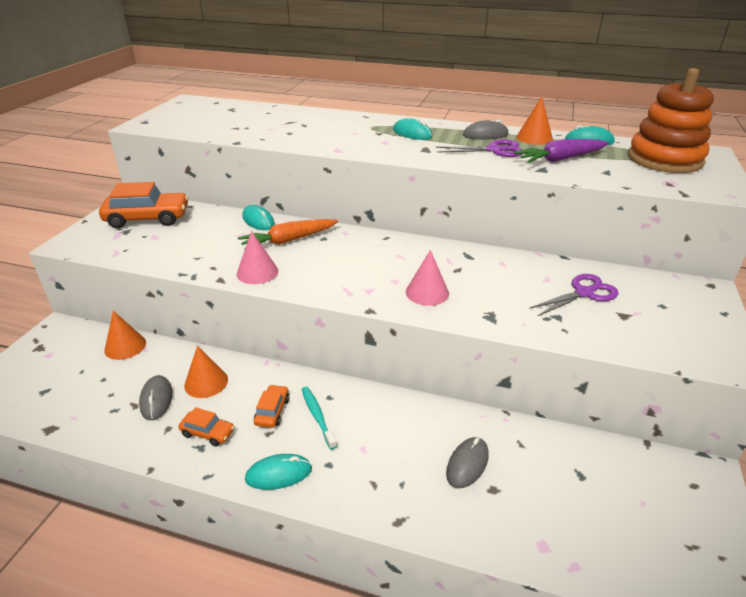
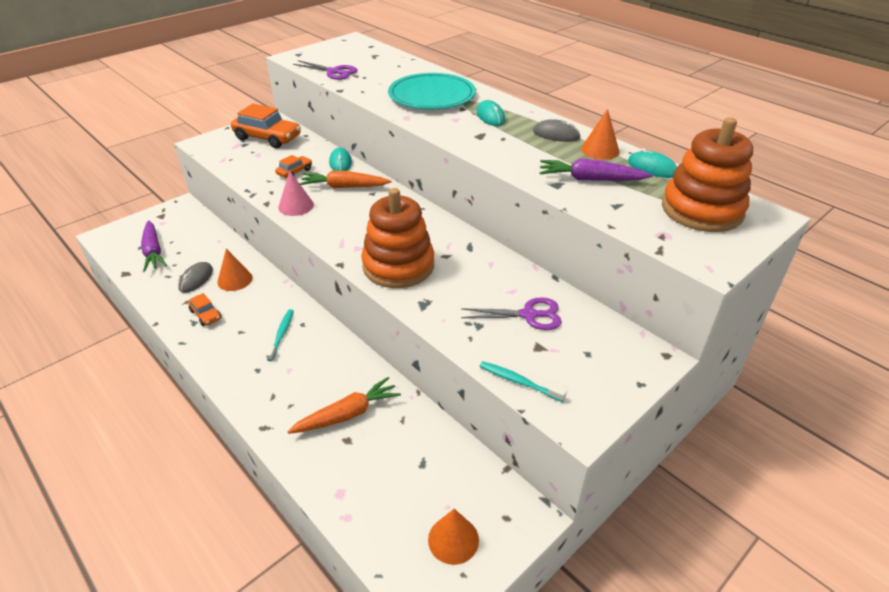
camera: 30 degrees right, 5 degrees up
(67, 390) = (153, 251): none -> purple carrot
(125, 346) = (209, 234): orange cone -> orange cone (453, 539)
(272, 411) = (256, 318): orange car -> orange car (294, 172)
(279, 474) = (222, 361): turquoise mouse -> none
(336, 129) = (432, 95): none -> turquoise plate
(427, 292) = (398, 266): pink cone -> orange stacking toy
(467, 464) = (347, 414): grey mouse -> orange carrot
(494, 150) = (540, 153): purple scissors -> purple scissors (334, 72)
(646, 349) = (519, 382): none -> turquoise toothbrush

